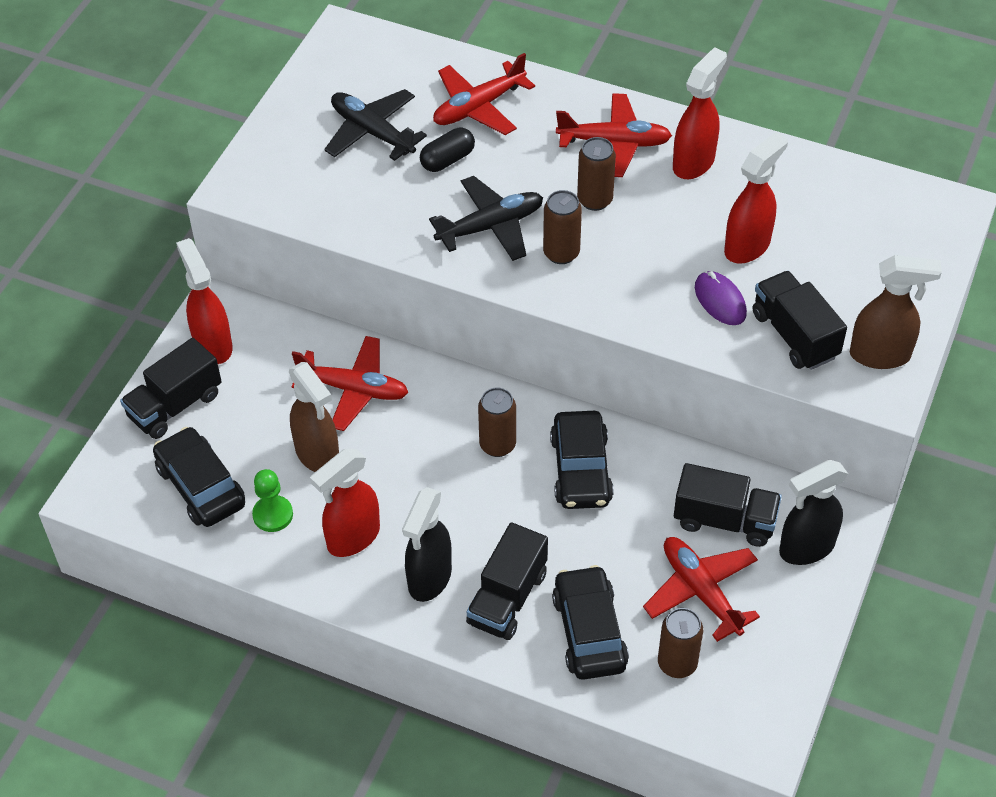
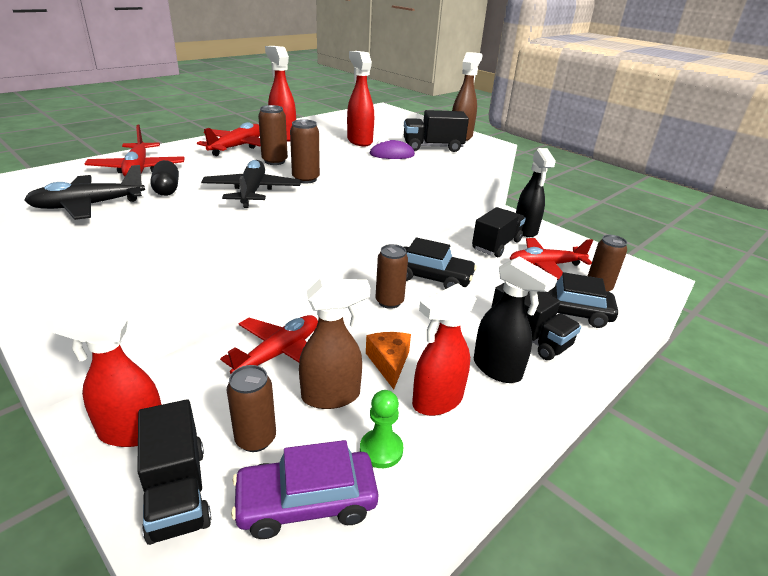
camera: 70 degrees left, 20 degrees down
(201, 486) = (306, 502): black car -> purple car
(243, 425) = (255, 439): none -> brown can
(352, 538) = (436, 401): red spray bottle -> red spray bottle turned 75 degrees clockwise
(388, 482) = (389, 363): none -> orange cheese

